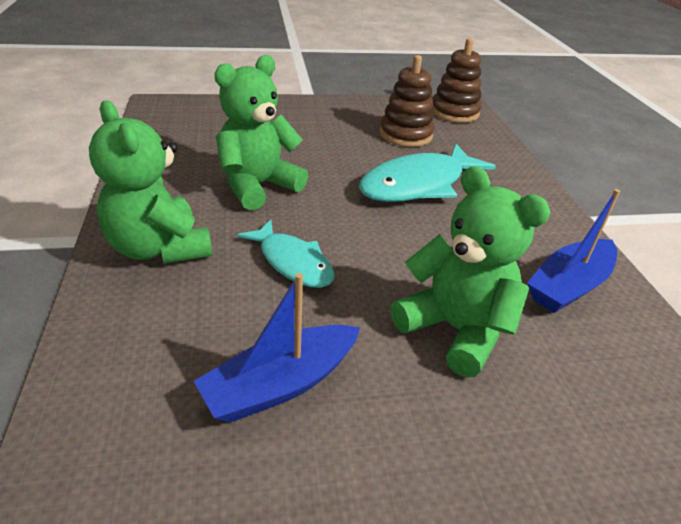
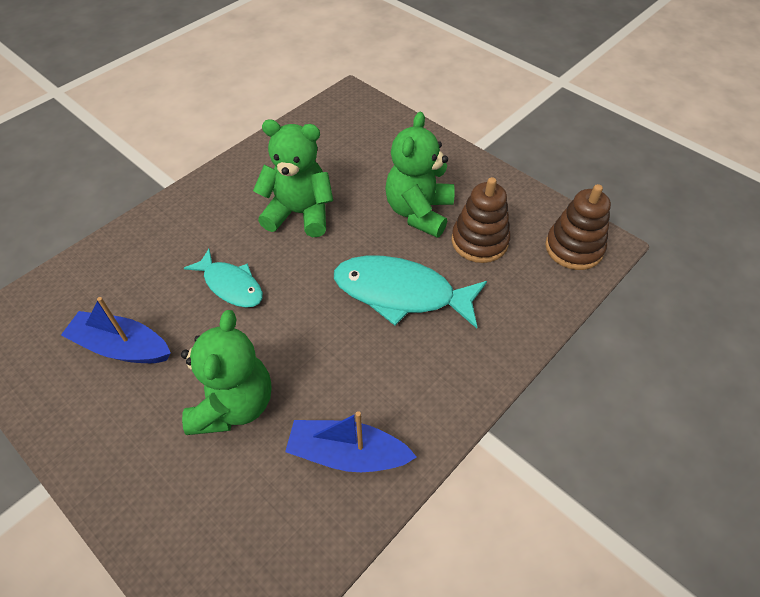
camera: 55 degrees right, 15 degrees up
(159, 248) = (190, 221): green teddy bear -> green teddy bear (419, 212)
(292, 262) = (230, 285): turquoise fish -> turquoise fish turned 60 degrees counterclockwise

